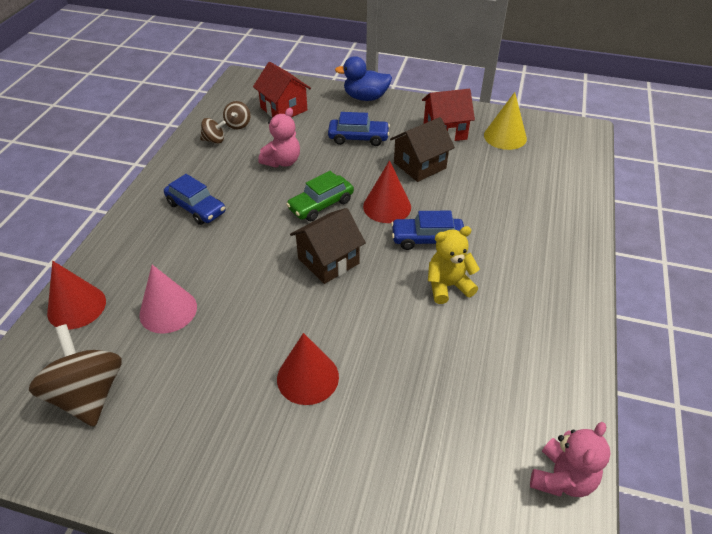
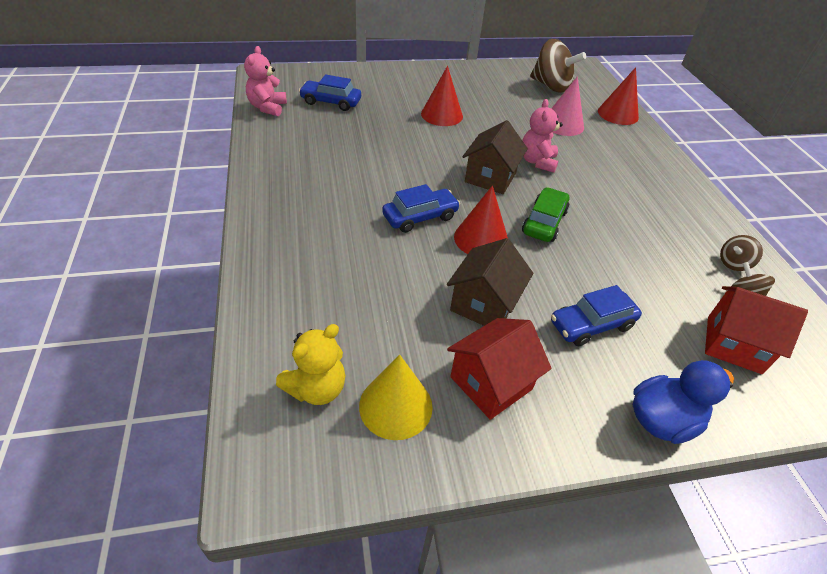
camera: 150 degrees right, 0 degrees up
(196, 208) = (642, 189): blue car -> blue car (331, 102)
(282, 161) = (633, 259): pink teddy bear -> pink teddy bear (537, 162)
(448, 286) = (380, 184): yellow teddy bear -> yellow teddy bear (316, 388)

